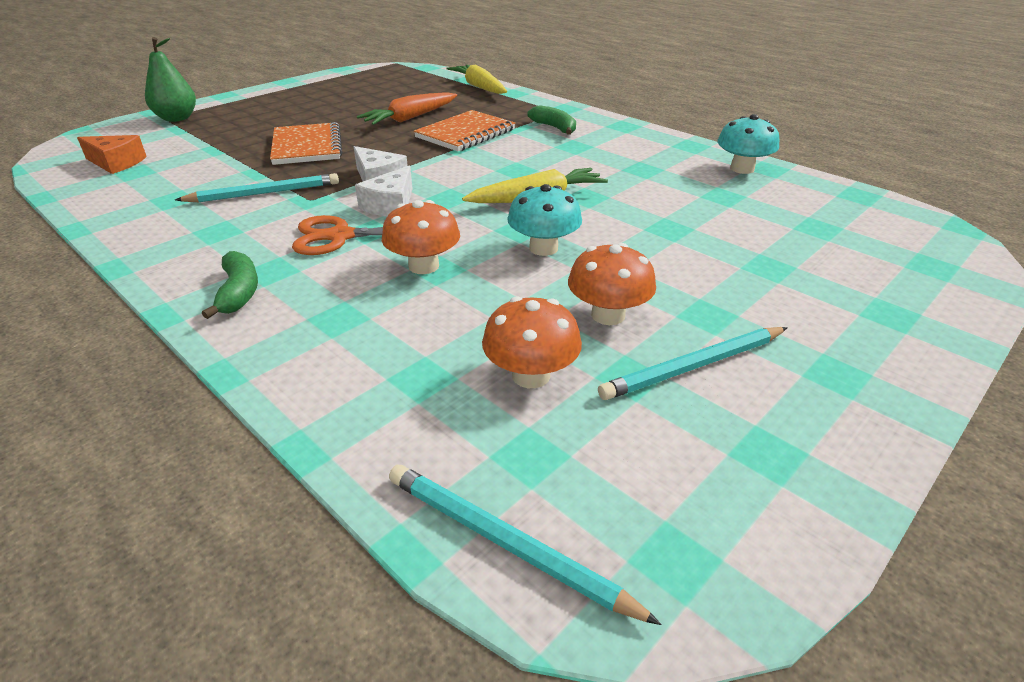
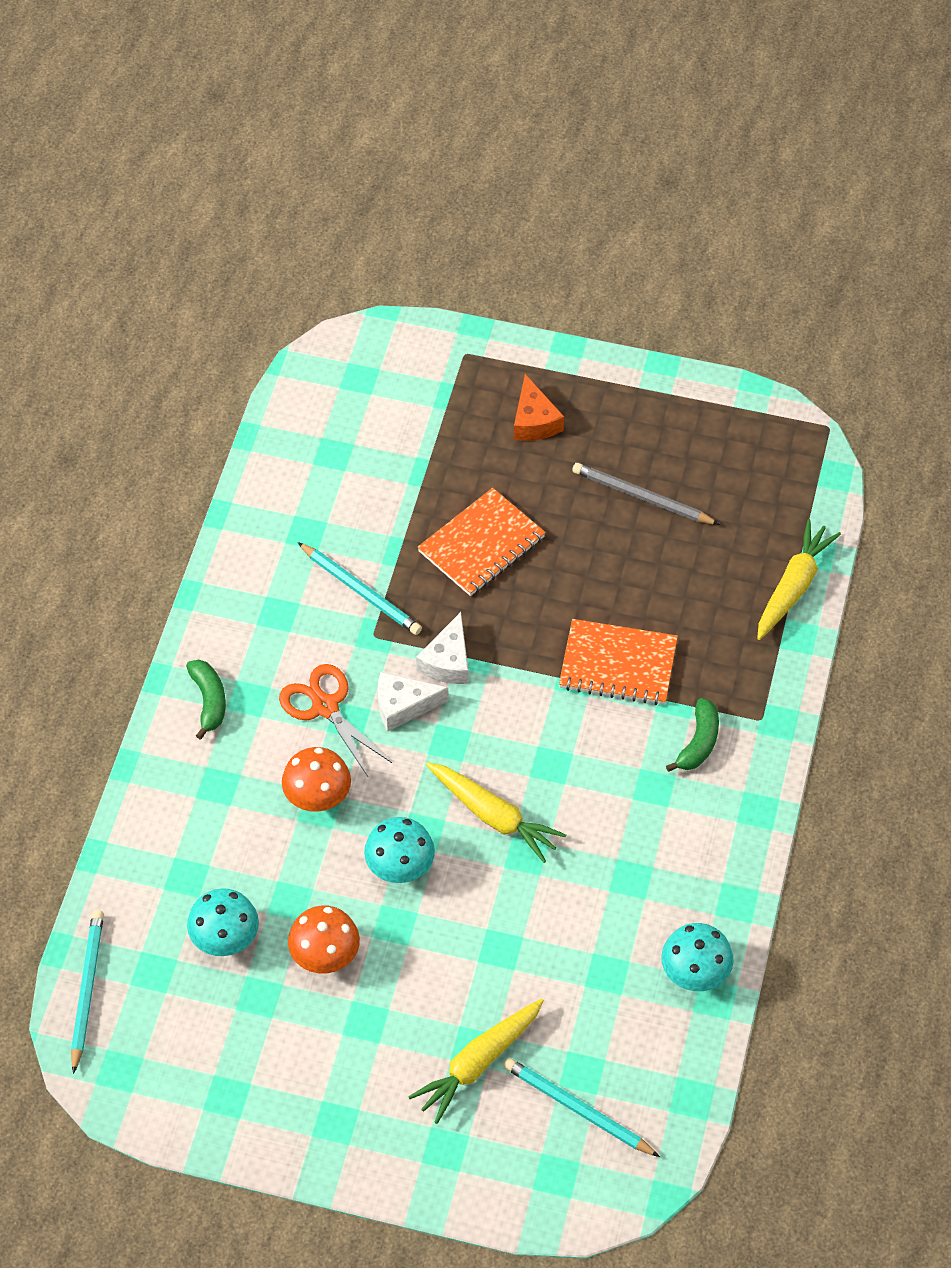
camera: 60 degrees right, 20 degrees up
(116, 163) = (339, 422): orange cheese -> orange cheese (534, 421)
(177, 118) = (470, 368): green pear -> none
(239, 292) = (209, 701): green banana -> green banana turned 60 degrees counterclockwise
(359, 102) = (642, 497): none -> grey pencil
(410, 118) = (628, 582): orange carrot -> none
(531, 375) = (225, 937): orange mushroom -> turquoise mushroom
(694, 366) = (292, 1031): turquoise pencil -> turquoise pencil (577, 1109)
(789, 269) = (478, 1063): none -> yellow carrot

